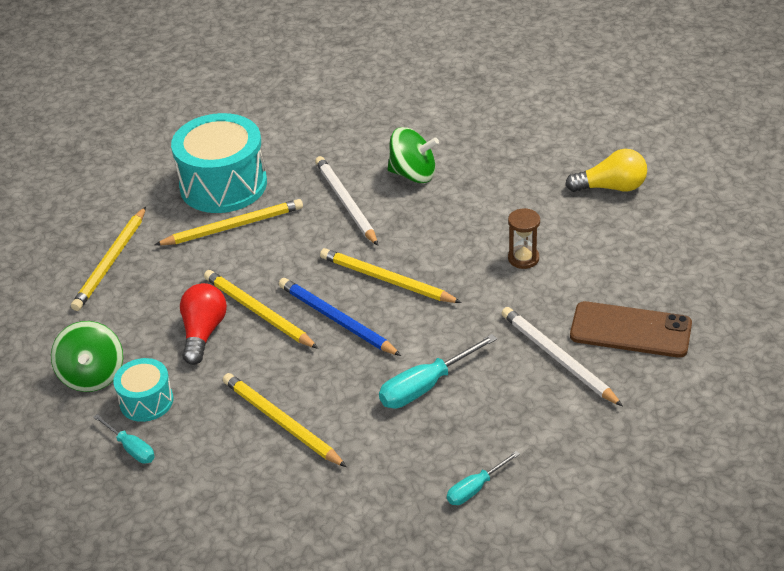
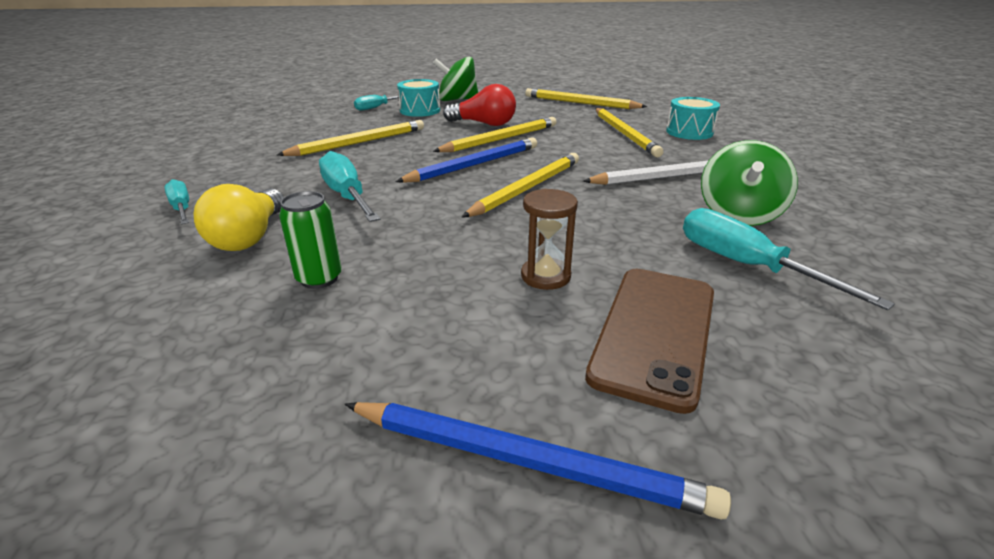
camera: 95 degrees right, 10 degrees down
(223, 185) = (689, 132): turquoise drum -> turquoise drum, size x0.52
(486, 179) = (746, 266): none -> turquoise screwdriver
(557, 358) = (319, 279): white pencil -> green can
(611, 187) = (768, 411): yellow light bulb -> yellow light bulb (250, 237)
(630, 330) = (323, 359): brown phone -> brown phone (654, 332)
(665, 252) = (528, 461): none -> blue pencil

